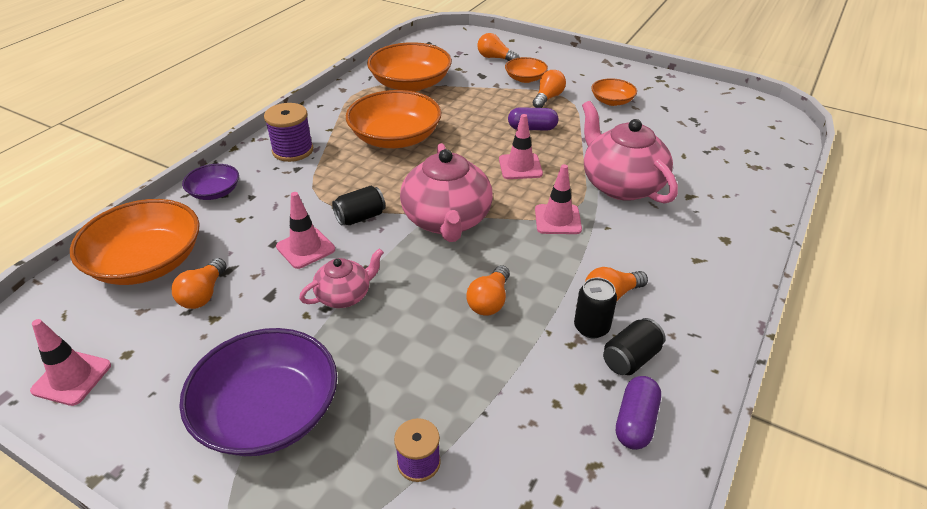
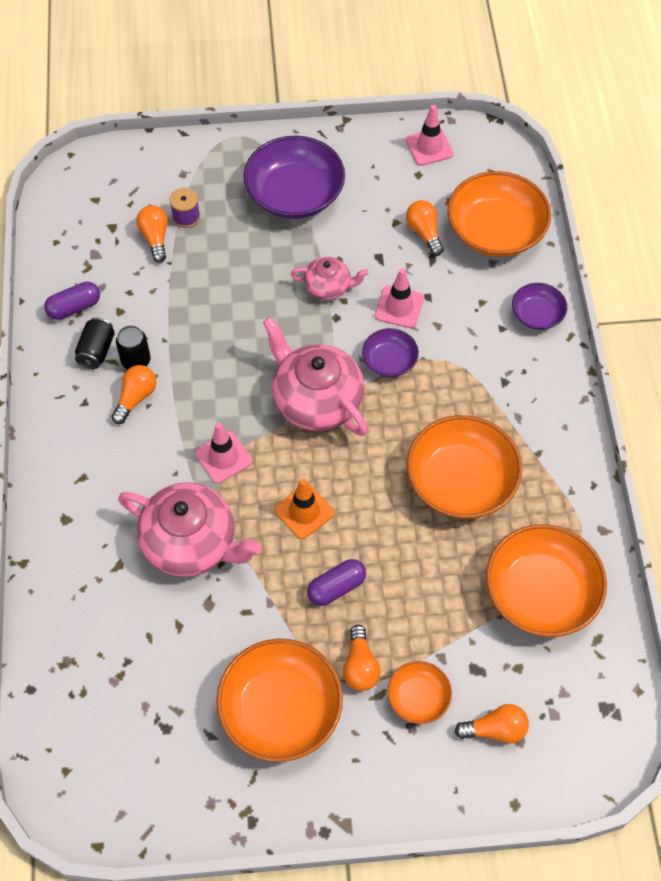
camera: 145 degrees right, 20 degrees up
(293, 150) = (536, 401): purple spool -> none
(344, 295) = (328, 287): pink teapot -> pink teapot turned 105 degrees counterclockwise
(360, 217) = (389, 360): black can -> purple bowl
(489, 301) = (222, 341): orange light bulb -> orange light bulb (155, 238)
(520, 167) = (304, 511): pink traffic cone -> orange traffic cone
(612, 101) = (280, 709): orange bowl -> orange bowl, size x1.92
(635, 422) = (74, 307): purple capsule -> purple capsule turned 75 degrees clockwise

